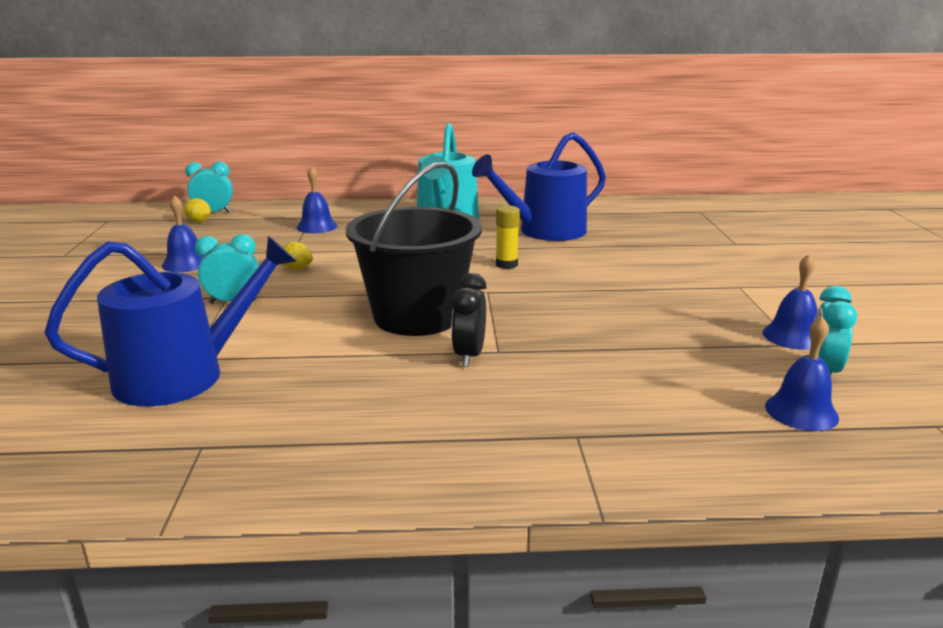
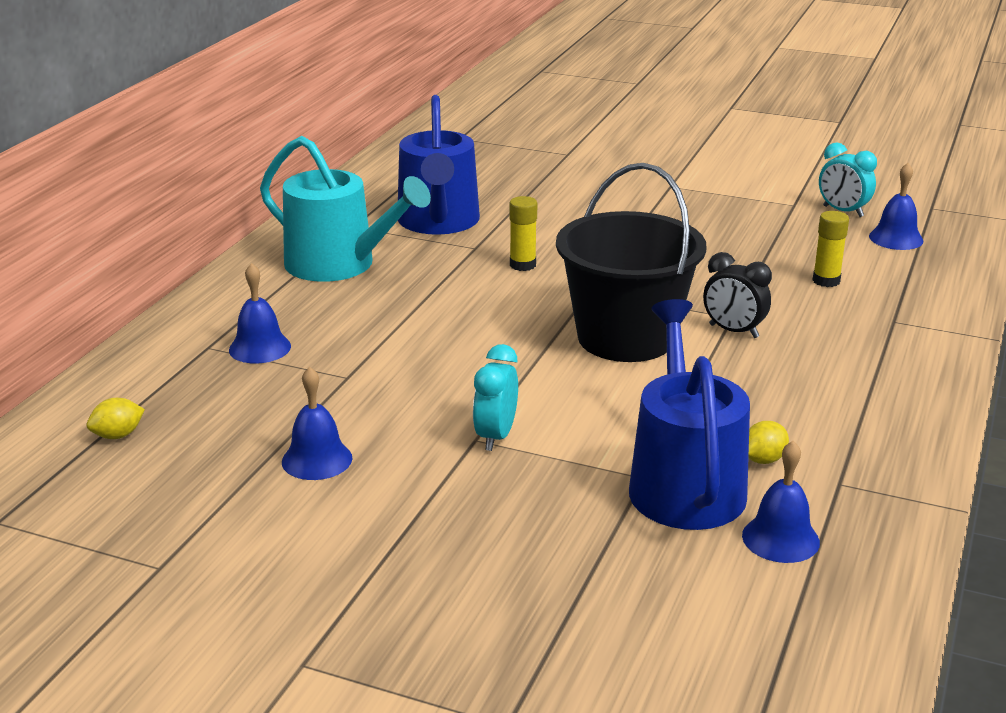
camera: 65 degrees left, 5 degrees up
(213, 213) = (84, 419): turquoise clock -> none
(296, 269) = (418, 383): yellow lemon -> yellow lemon (763, 460)
(630, 385) = (826, 281): none -> yellow glue stick
(792, 336) = (780, 201): blue bell -> blue bell (780, 538)

